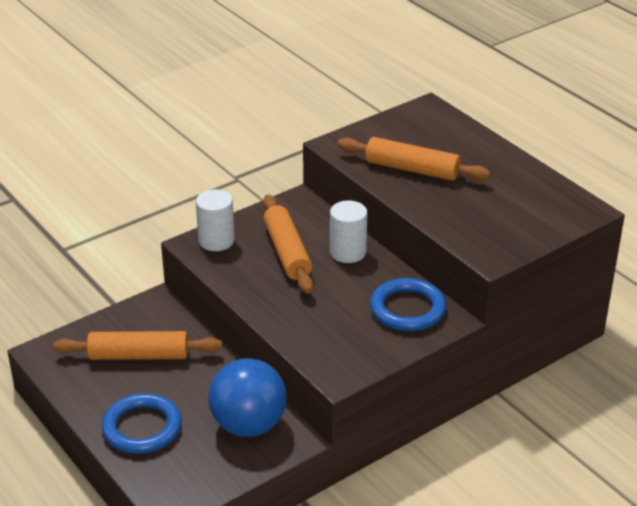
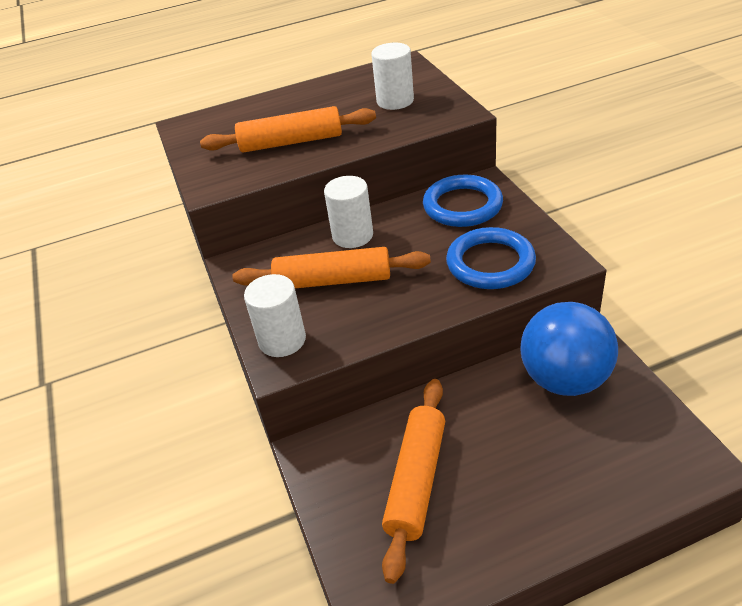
camera: 70 degrees left, 5 degrees up
(142, 428) = (561, 486): blue ring -> blue ring (490, 263)
(412, 169) = (291, 142): orange rolling pin -> orange rolling pin turned 45 degrees clockwise
(502, 215) = (395, 101): none -> white cylinder

